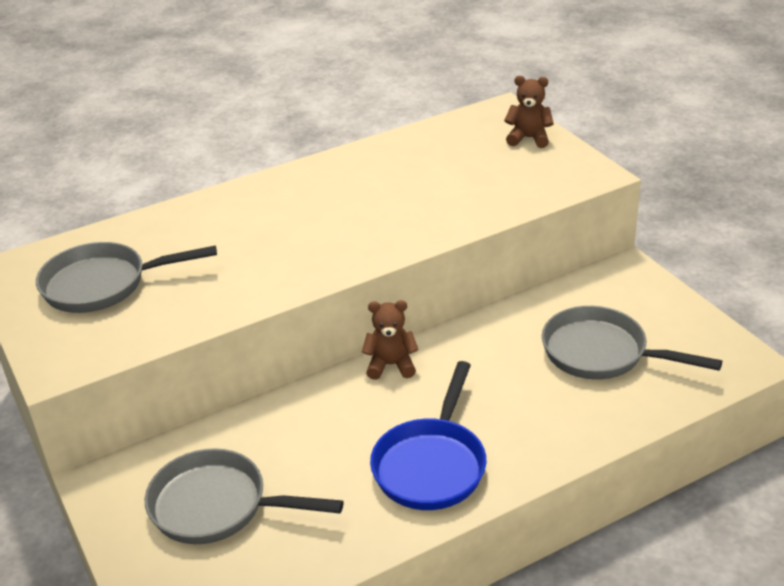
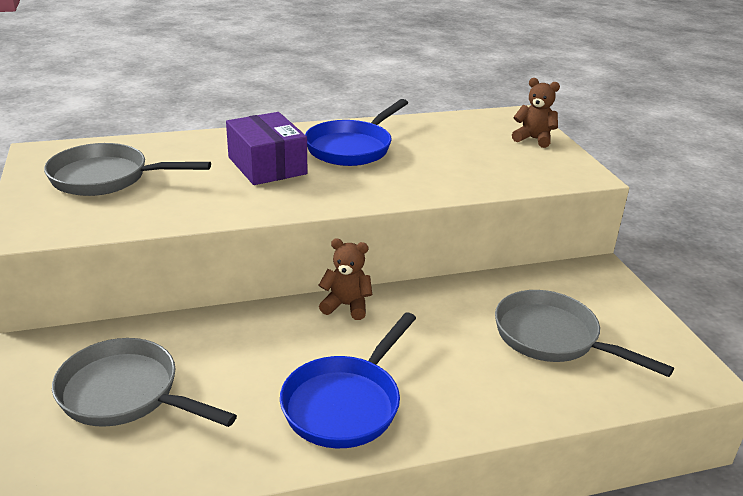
camera: 10 degrees right, 5 degrees down
(265, 232) = (267, 165): none -> purple box
(344, 190) = (352, 147): none -> blue pan

